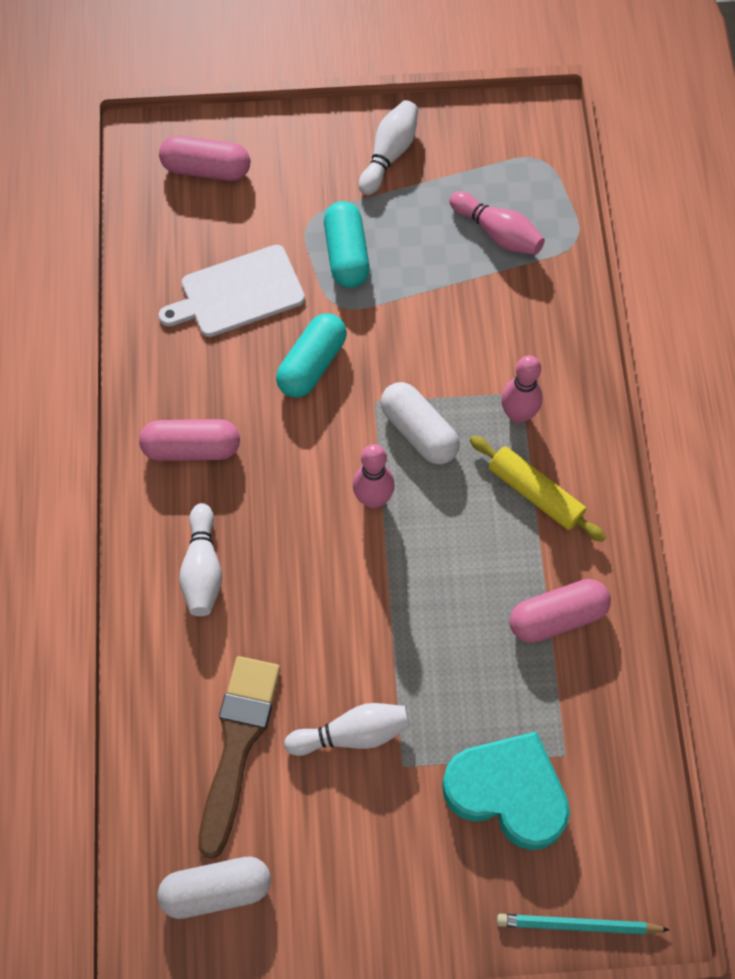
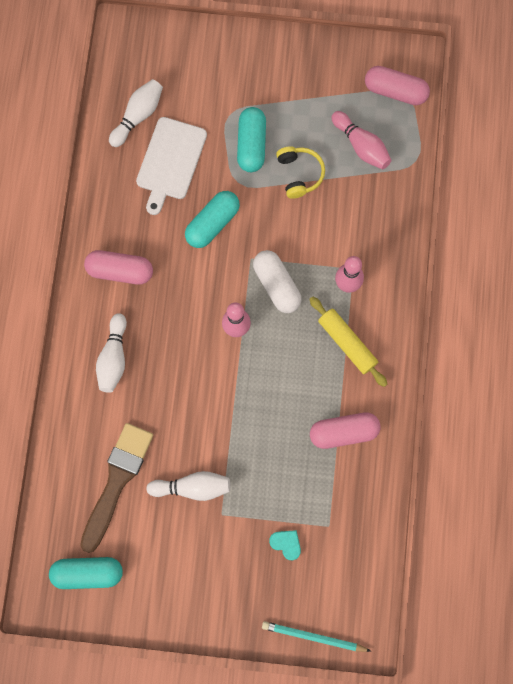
camera: 10 degrees right, 10 degrees up
(206, 169) = (164, 62): pink capsule -> pink capsule (395, 91)
(216, 890) = (87, 573): white capsule -> turquoise capsule
(238, 293) = (170, 161): white cutting board -> white cutting board turned 60 degrees counterclockwise
(389, 154) = (296, 72): white bowling pin -> white bowling pin (138, 116)
(420, 282) = (299, 174): none -> yellow headphones
(507, 792) = (286, 544): turquoise heart -> turquoise heart, size x0.41

